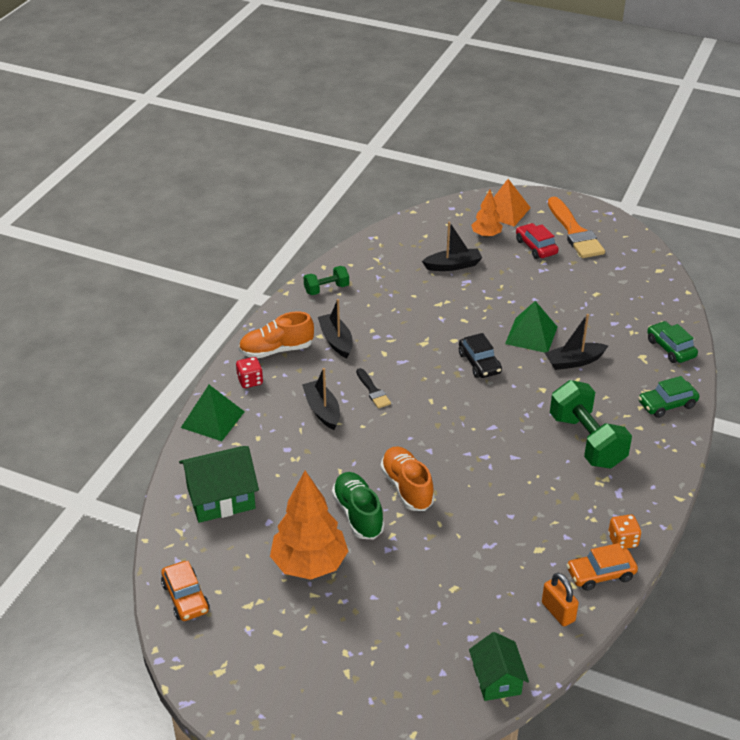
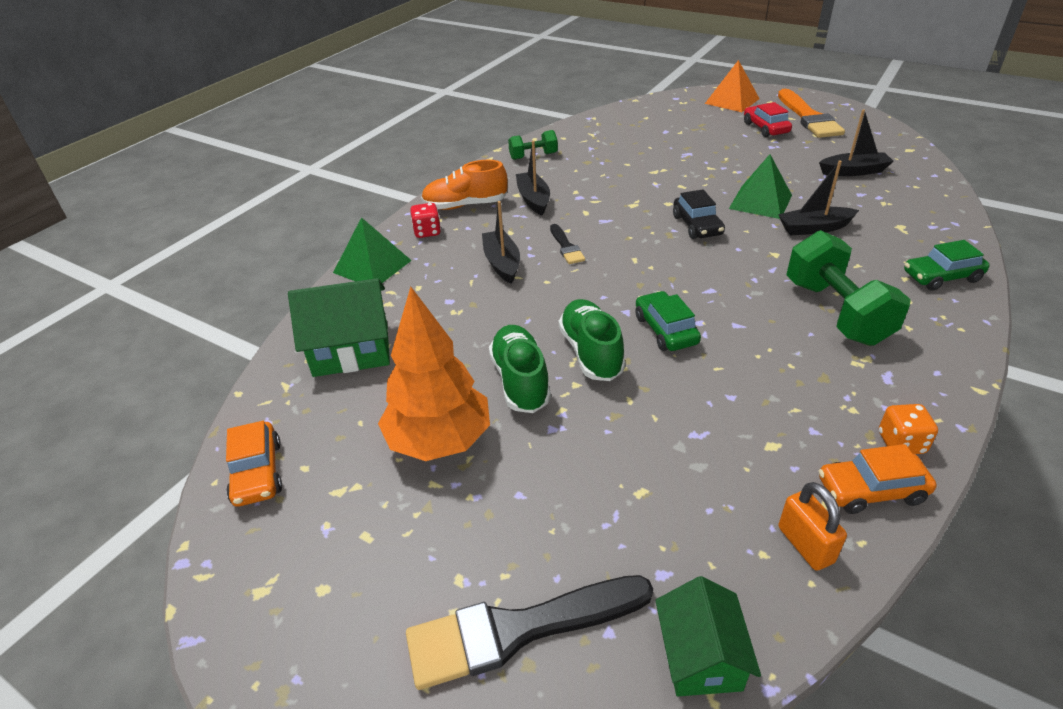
camera: 10 degrees right, 0 degrees up
(388, 677) = (518, 630): none -> black brush
(407, 487) = (591, 352): orange shoe -> green shoe
(453, 265) = (673, 141): black boat -> black boat (853, 171)
(486, 235) = (711, 118): orange tree -> none
(670, 348) = (936, 220): green car -> green car (665, 330)

